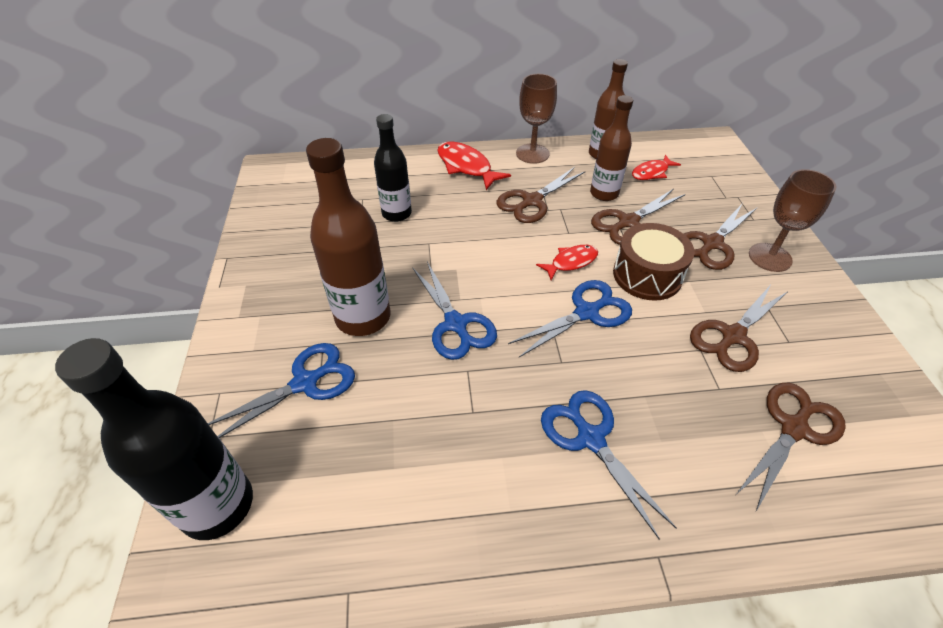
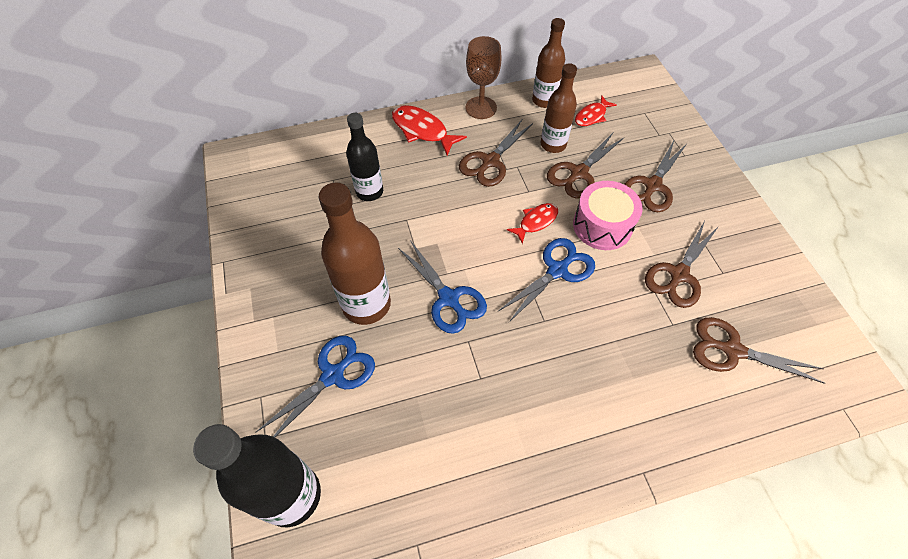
camera: 10 degrees left, 10 degrees up
(590, 438) = (578, 385): blue scissors -> none
(647, 275) = (602, 225): brown drum -> pink drum
(770, 257) = (701, 193): brown goblet -> none
(794, 428) = (732, 350): brown scissors -> brown scissors turned 105 degrees counterclockwise

